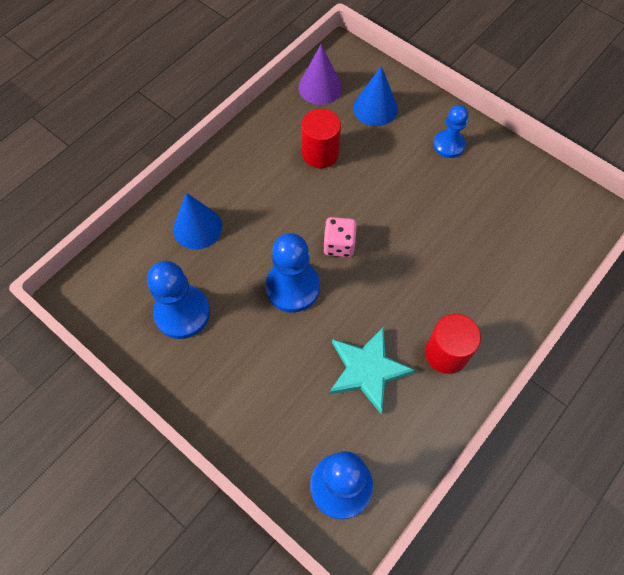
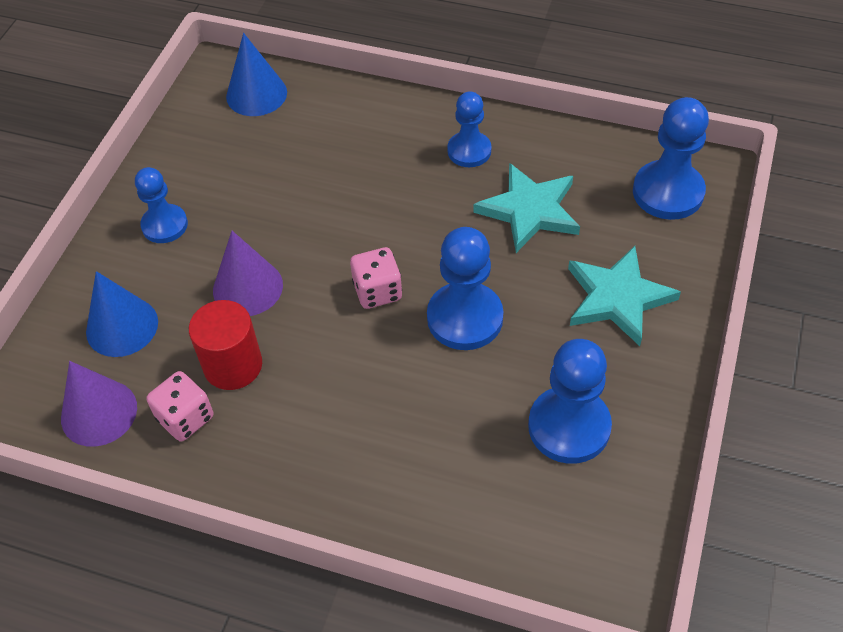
camera: 110 degrees left, 10 degrees down
(197, 227) = (430, 469): blue cone -> blue cone (256, 94)
(260, 392) = (617, 298): none -> turquoise star
(296, 123) = (185, 418): none -> pink dice
(376, 175) = (247, 287): none -> purple cone
(446, 353) = (469, 151): red cylinder -> blue pawn

